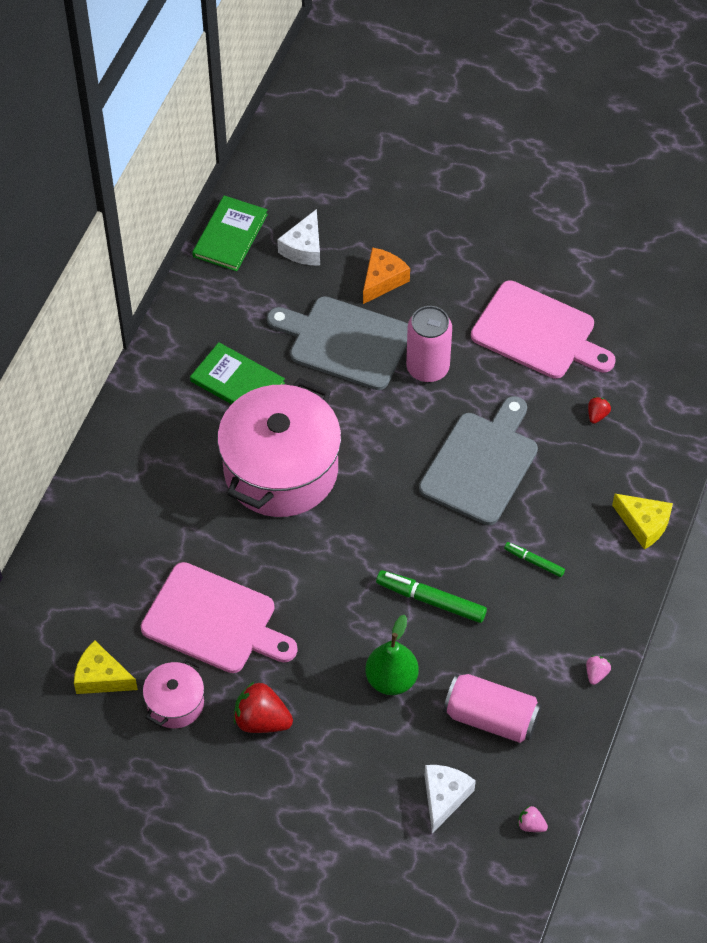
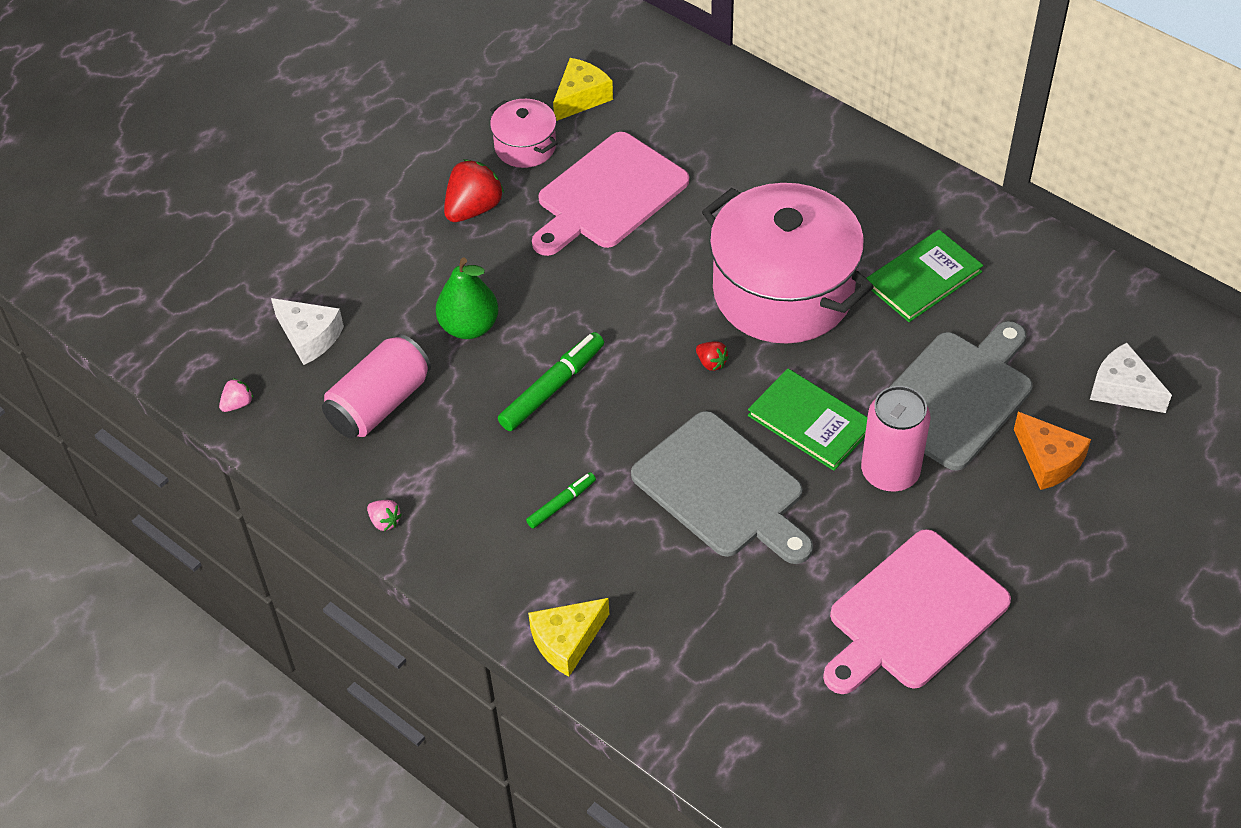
camera: 110 degrees right, 5 degrees down
(230, 235) = (1159, 318): green book -> green book (810, 422)
(597, 415) = (755, 642): red strawberry -> red strawberry (711, 363)

